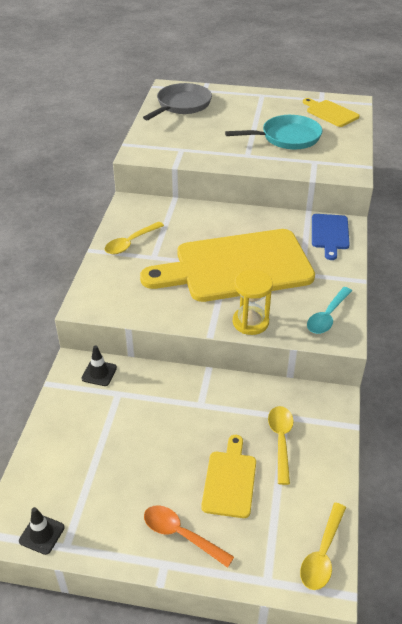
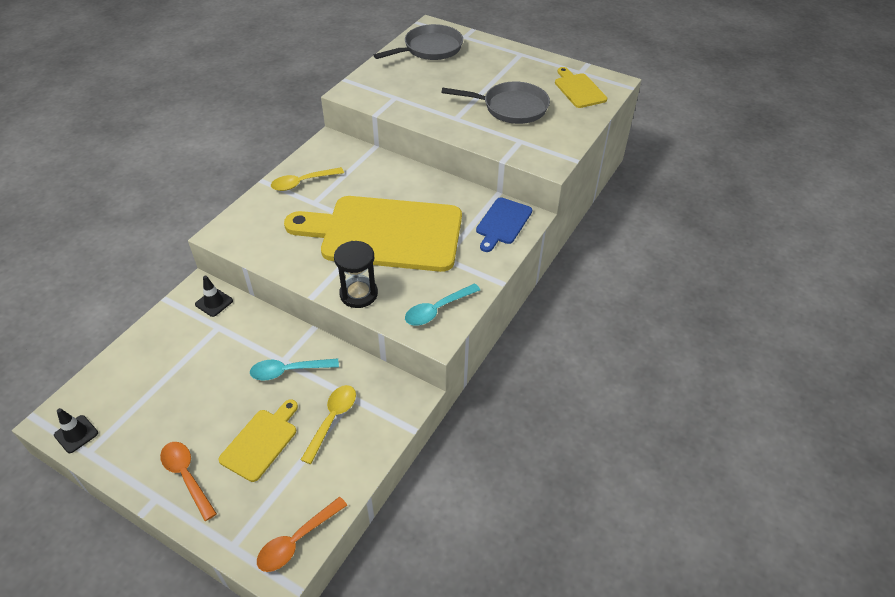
camera: 20 degrees right, 5 degrees up
(212, 412) = (288, 371): none -> turquoise spoon
(250, 322) = (358, 294): yellow hourglass -> black hourglass
(287, 138) = (511, 107): turquoise pan -> grey pan
(322, 554) = (297, 541): yellow spoon -> orange spoon

